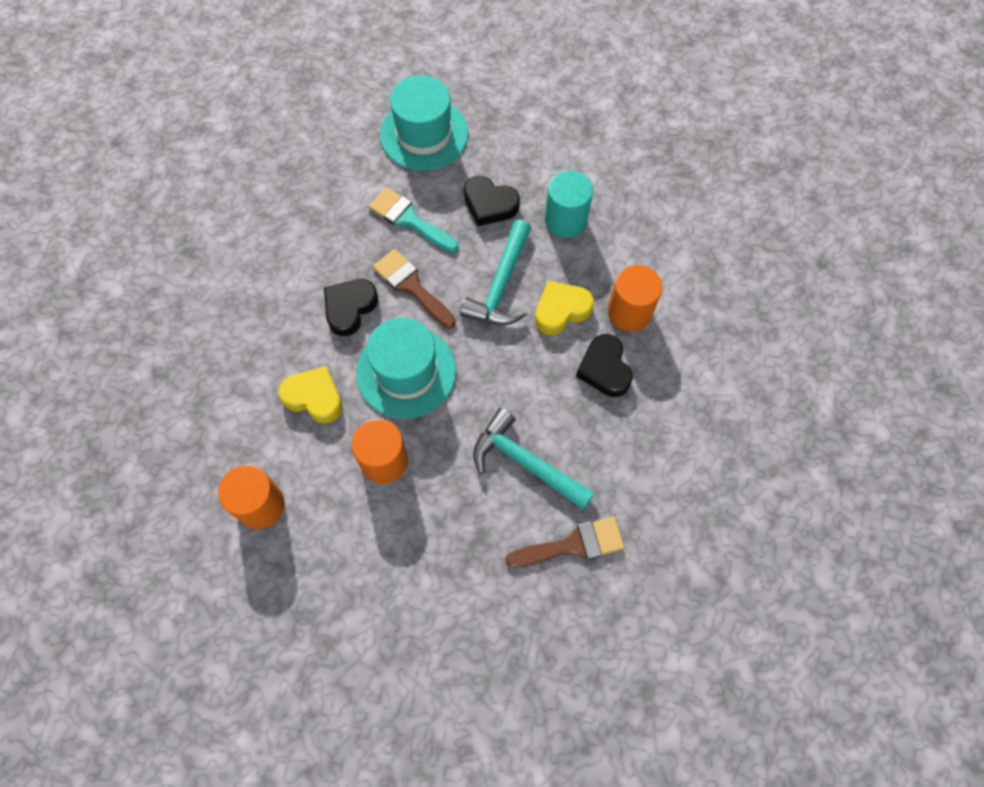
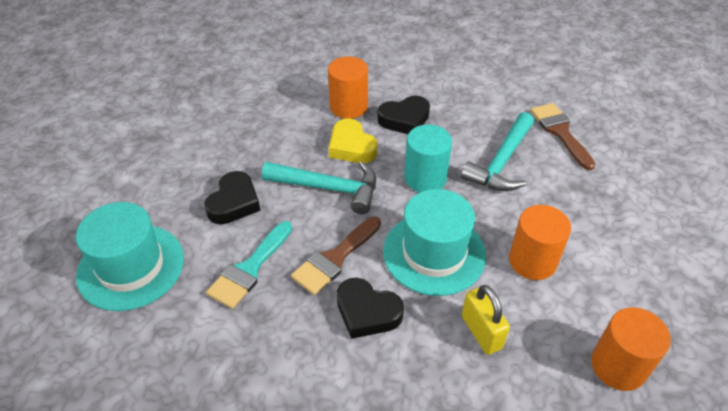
camera: 95 degrees left, 20 degrees down
(314, 397) = (481, 332): yellow heart -> yellow padlock
(565, 220) = (255, 147): turquoise cylinder -> turquoise cylinder (425, 178)

